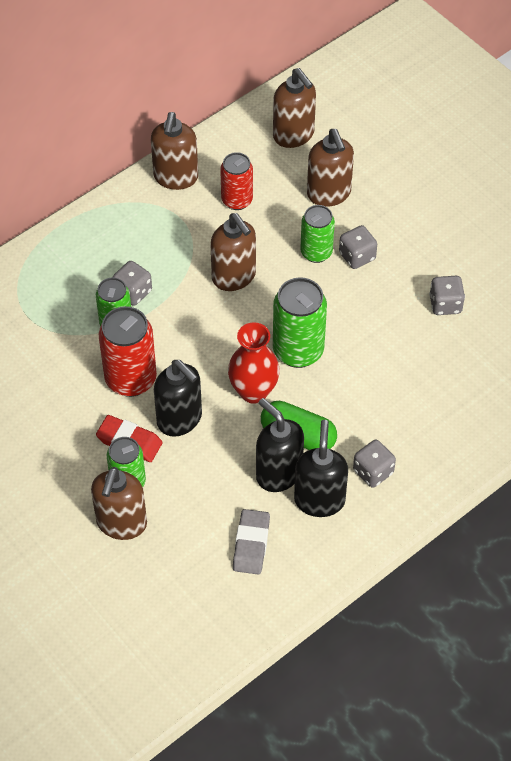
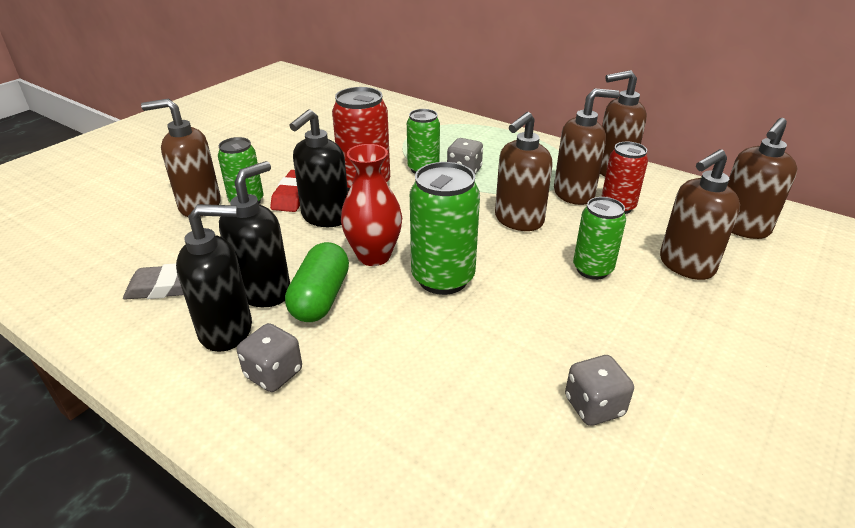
camera: 75 degrees right, 20 degrees down
(205, 222) = (574, 194): none -> brown soap dispenser
(357, 256) = (612, 303): grey dice -> none

